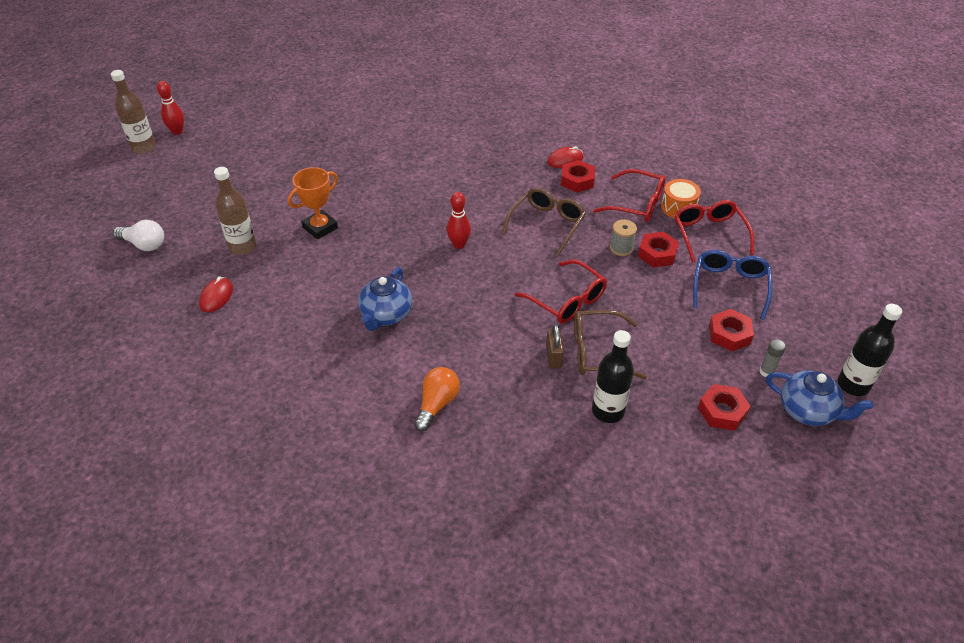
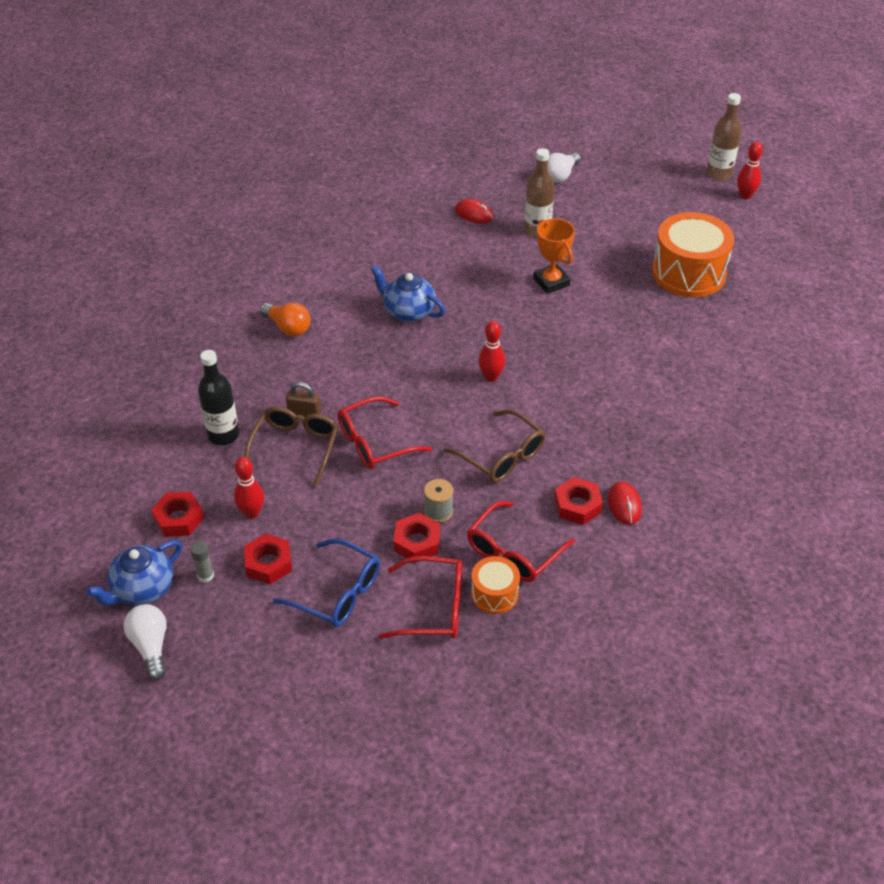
camera: 105 degrees right, 0 degrees up
(292, 153) = (688, 273): none -> orange drum
(686, 361) = (252, 513): none -> red bowling pin
(853, 385) = (150, 646): black bottle -> white light bulb

